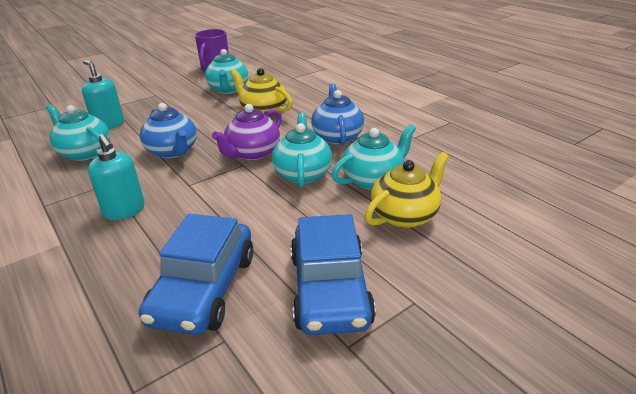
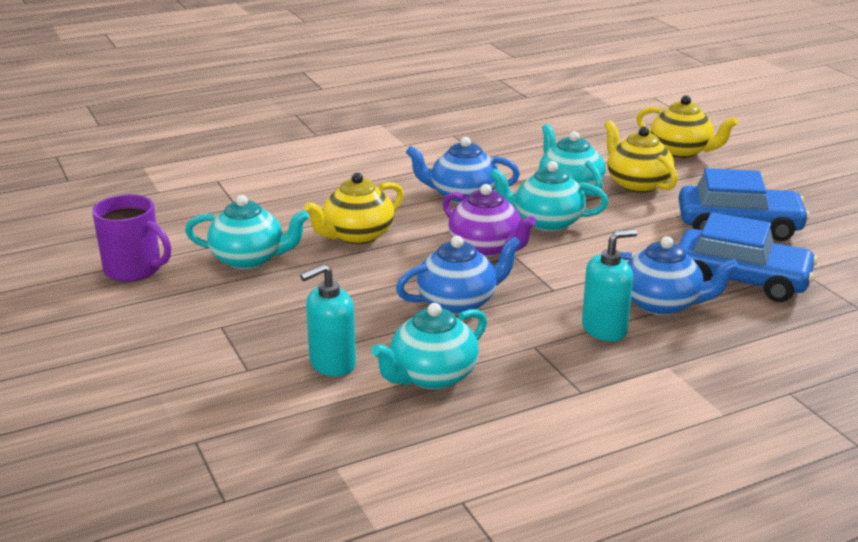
camera: 80 degrees left, 5 degrees down
(159, 238) = (662, 304): none -> blue teapot
(516, 243) = (681, 151): none -> yellow teapot

